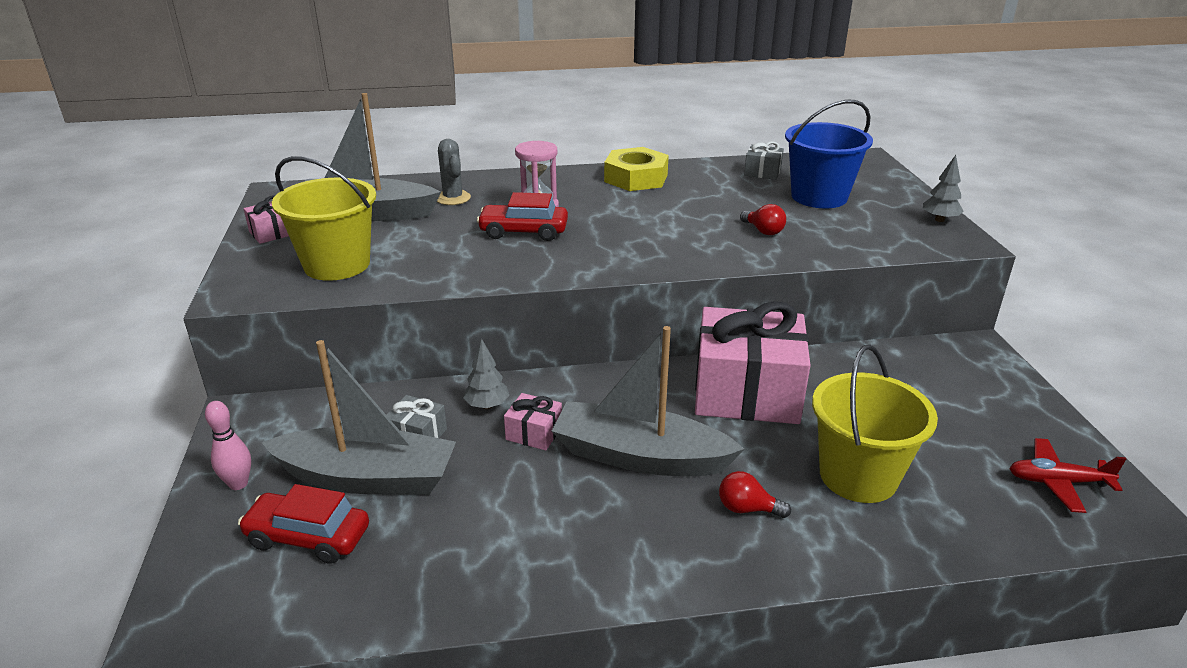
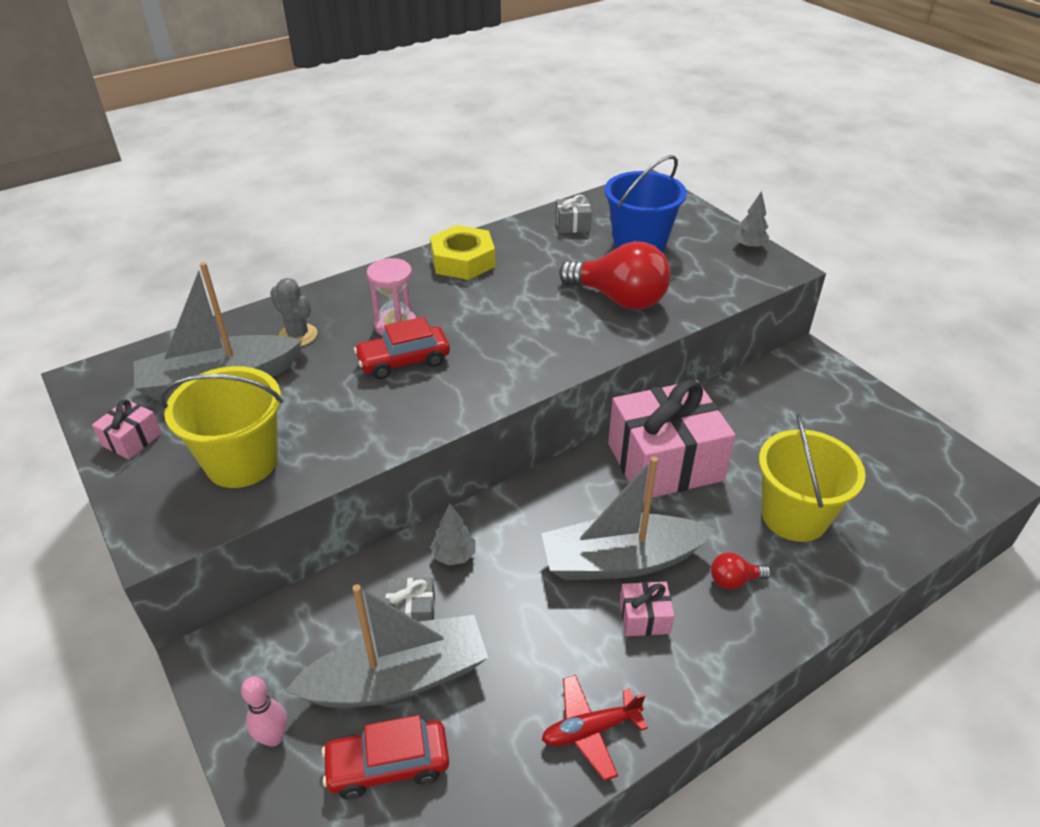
camera: 25 degrees left, 10 degrees up
(534, 433) = (516, 570): pink gift -> pink gift (644, 617)
(763, 231) = (619, 299): red light bulb -> red light bulb, size x2.24
(1057, 482) = (926, 470): red plane -> red plane (590, 730)

